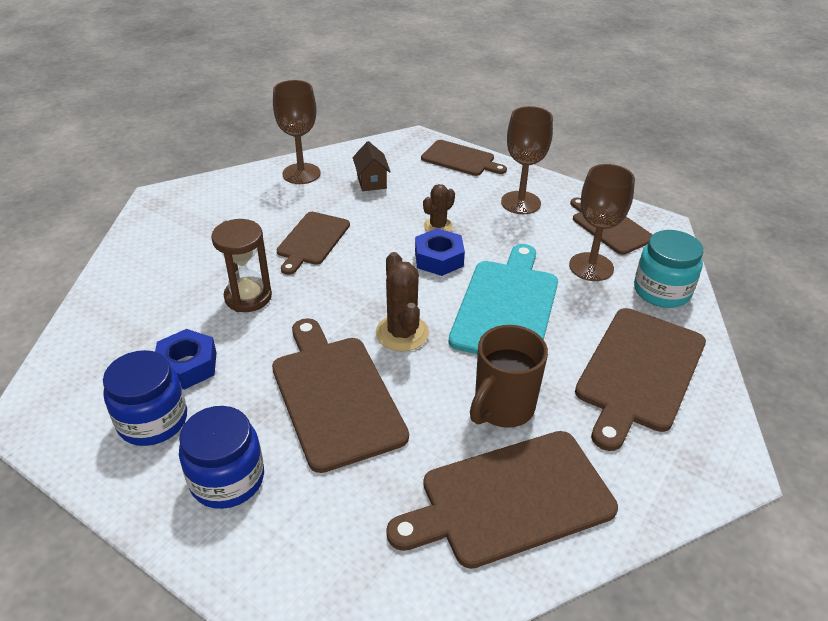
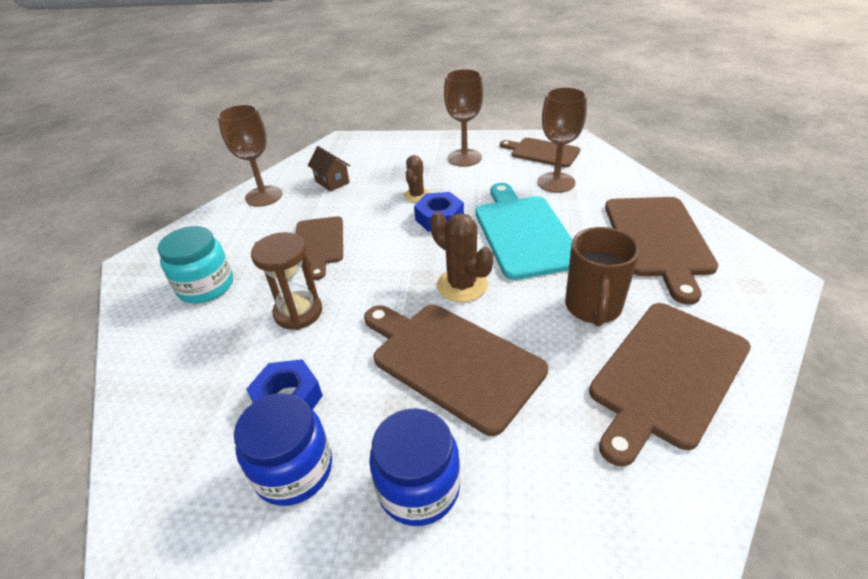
camera: 25 degrees left, 0 degrees up
(460, 159) = (391, 143): brown cutting board -> none
(662, 291) = (617, 180): turquoise jar -> turquoise jar (206, 286)

